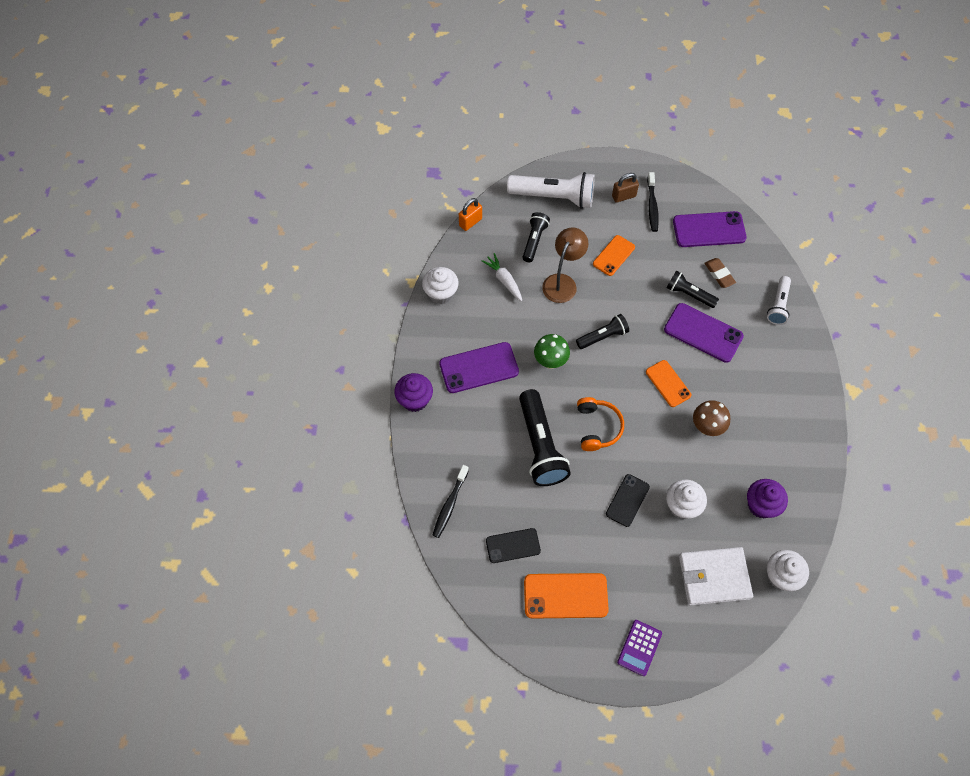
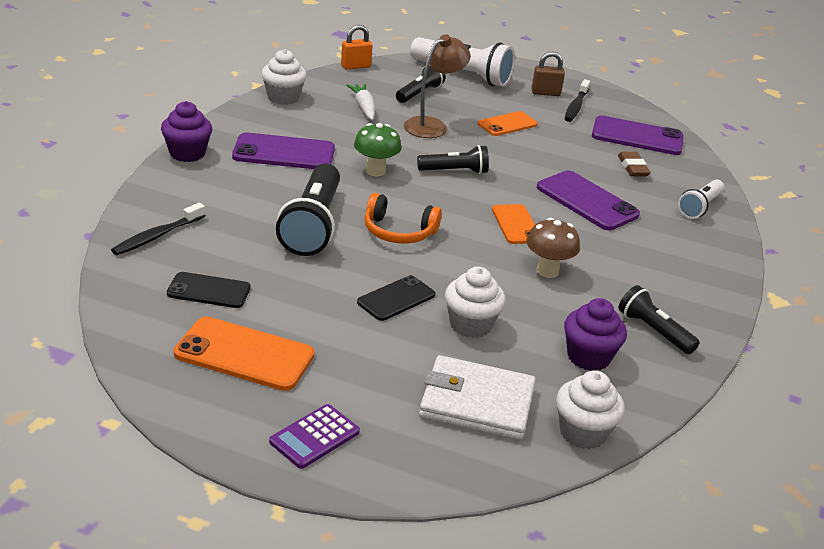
camera: 15 degrees right, 30 degrees down
(597, 427) = (398, 232): orange headphones -> orange headphones turned 90 degrees clockwise
(689, 294) = (585, 171): black flashlight -> black flashlight (653, 331)

